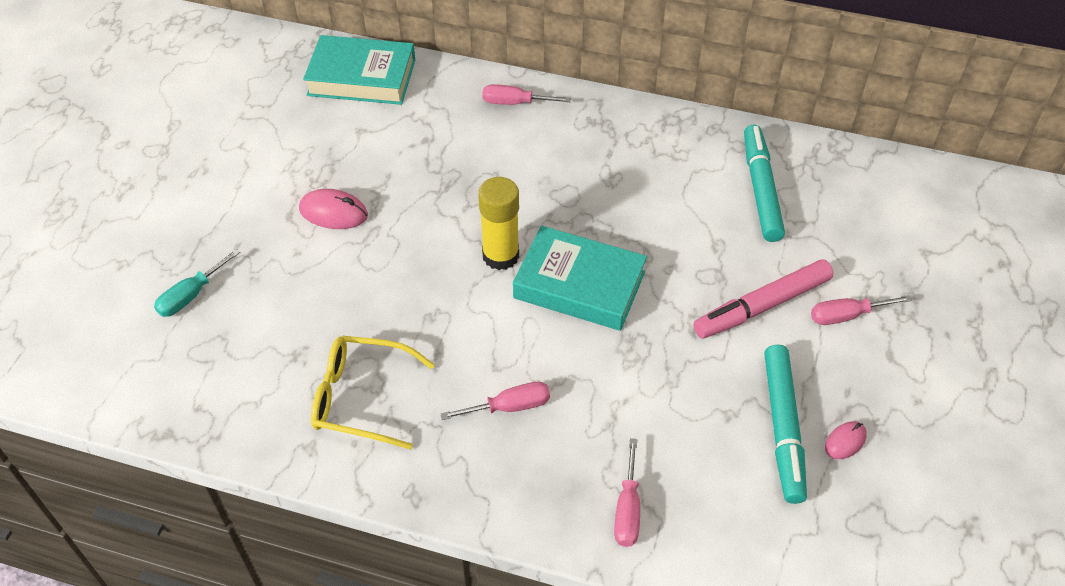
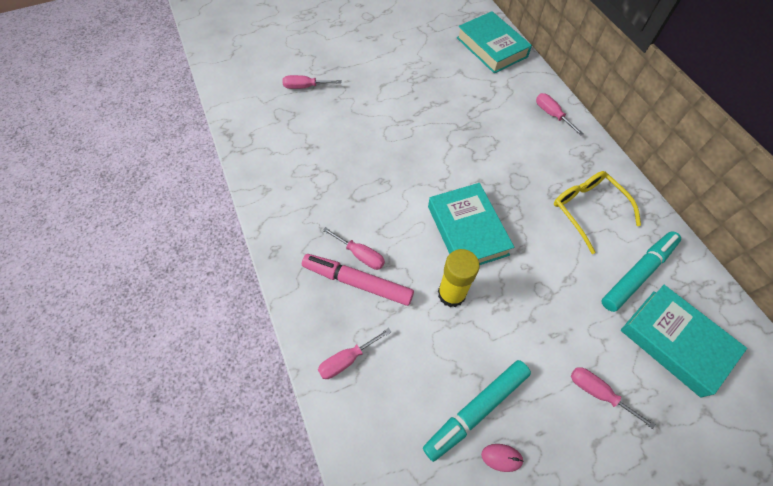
camera: 50 degrees right, 10 degrees up
(191, 295) = (305, 87): turquoise screwdriver -> pink screwdriver
(333, 213) = (401, 98): pink mouse -> none
(362, 398) = (309, 189): yellow glasses -> yellow glasses (588, 210)
(500, 256) = (448, 182): yellow glue stick -> yellow glue stick (451, 294)
(762, 306) = (552, 336): pink marker -> pink marker (357, 282)
(849, 219) = (675, 341): none -> turquoise book

